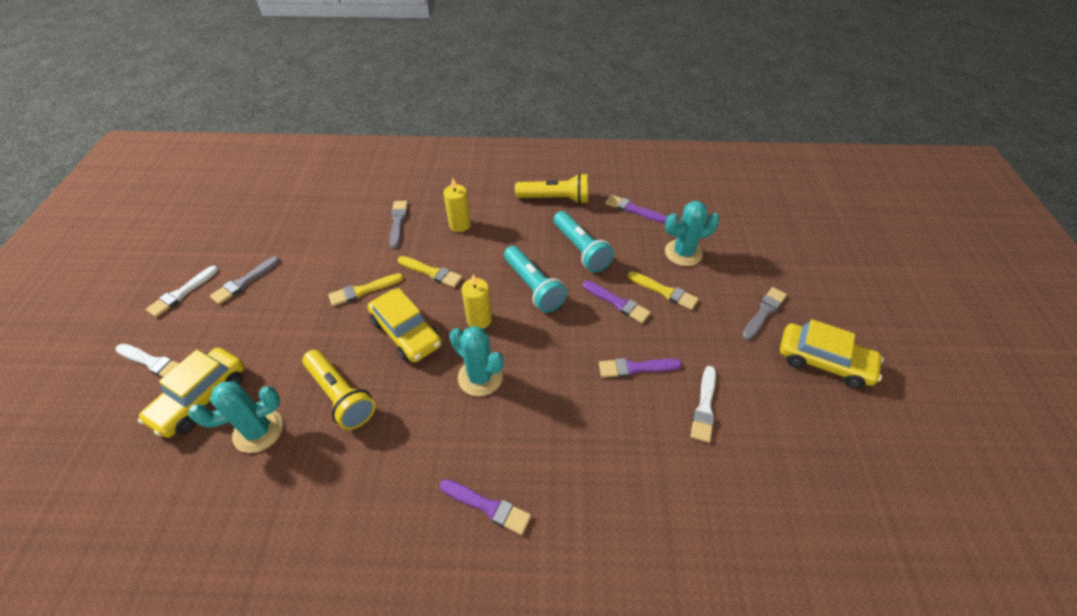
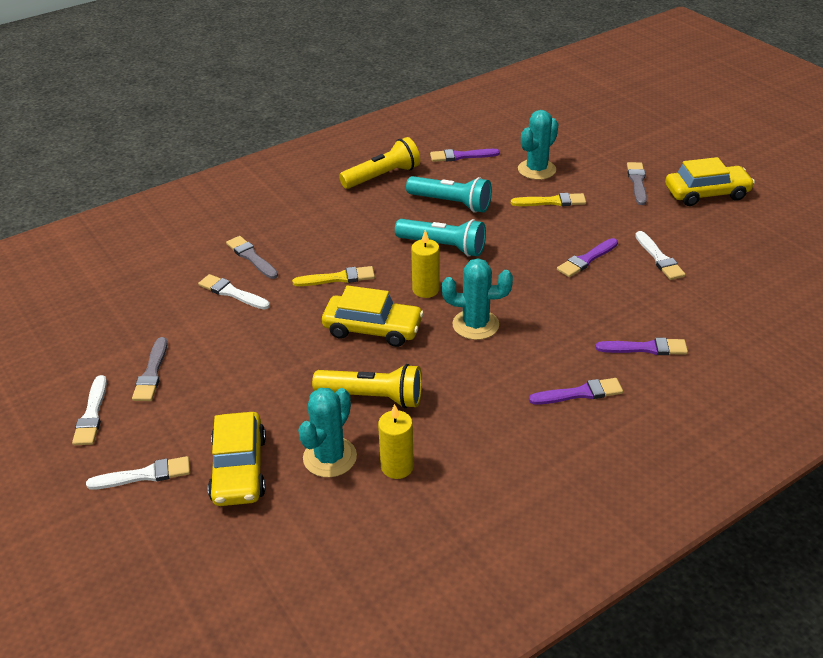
camera: 35 degrees left, 10 degrees down
(355, 245) = (232, 293): none -> white brush
(363, 290) = (289, 321): yellow brush -> none
(460, 225) = (317, 233): yellow candle -> yellow candle (397, 467)
(617, 303) = (525, 225): purple brush -> purple brush (645, 348)

